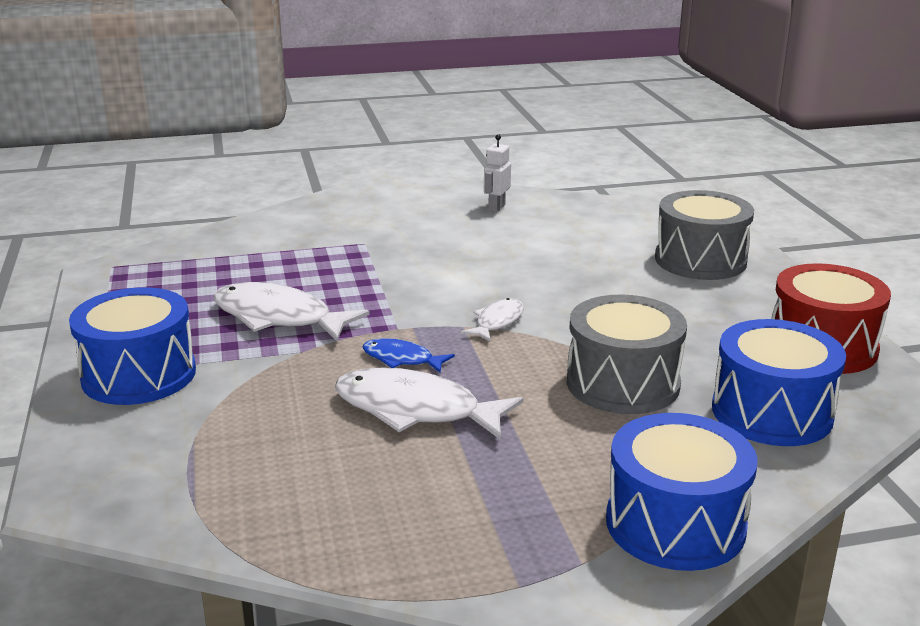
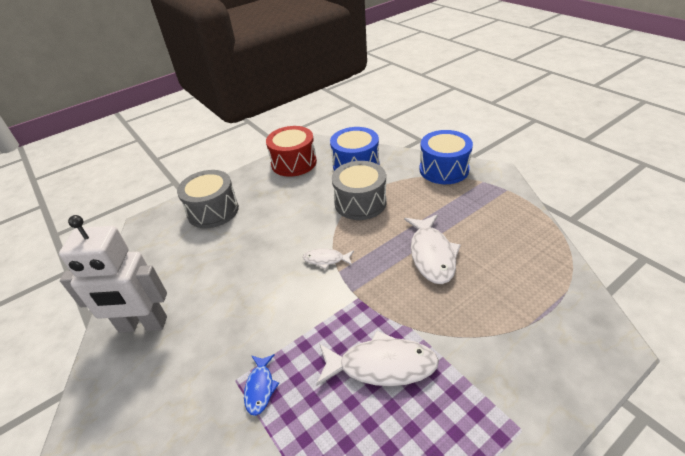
camera: 110 degrees left, 15 degrees up
(139, 375) = (503, 400): blue drum -> none
(278, 318) = (381, 365): white fish -> white fish turned 90 degrees counterclockwise
(401, 359) = (390, 280): blue fish -> blue fish (260, 388)
(496, 208) = (143, 325): white robot -> white robot, size x2.33

